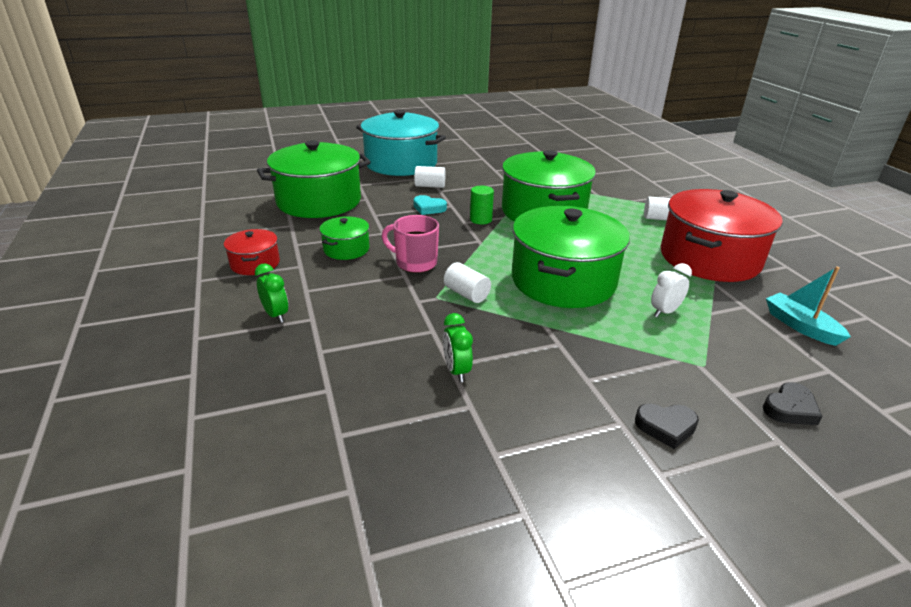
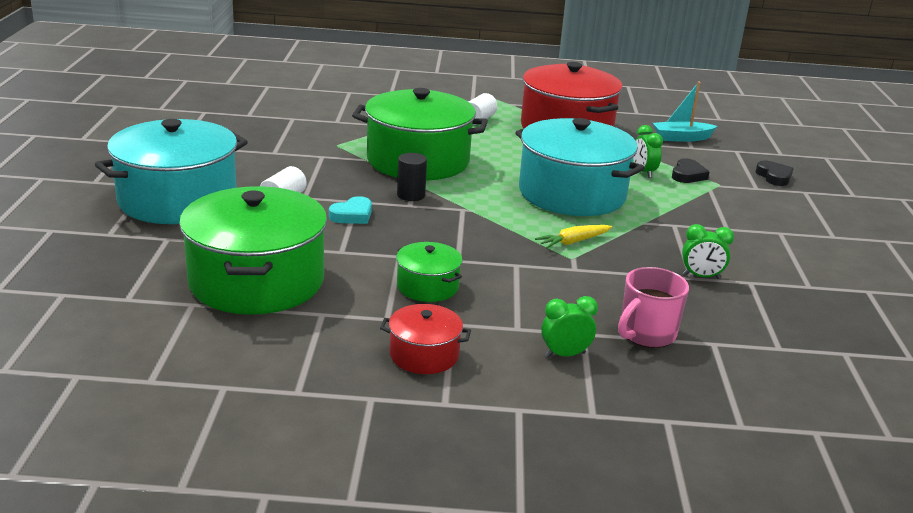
camera: 70 degrees left, 5 degrees down
(415, 263) = (491, 253): pink mug -> pink mug (646, 334)
(466, 294) = (573, 242): white cylinder -> yellow carrot
(480, 219) = (411, 195): green cylinder -> black cylinder
(563, 280) = (572, 194): green pot -> turquoise pot
(664, 312) = (643, 172): white clock -> green clock
(666, 427) = (787, 219): black heart -> black heart (687, 175)

